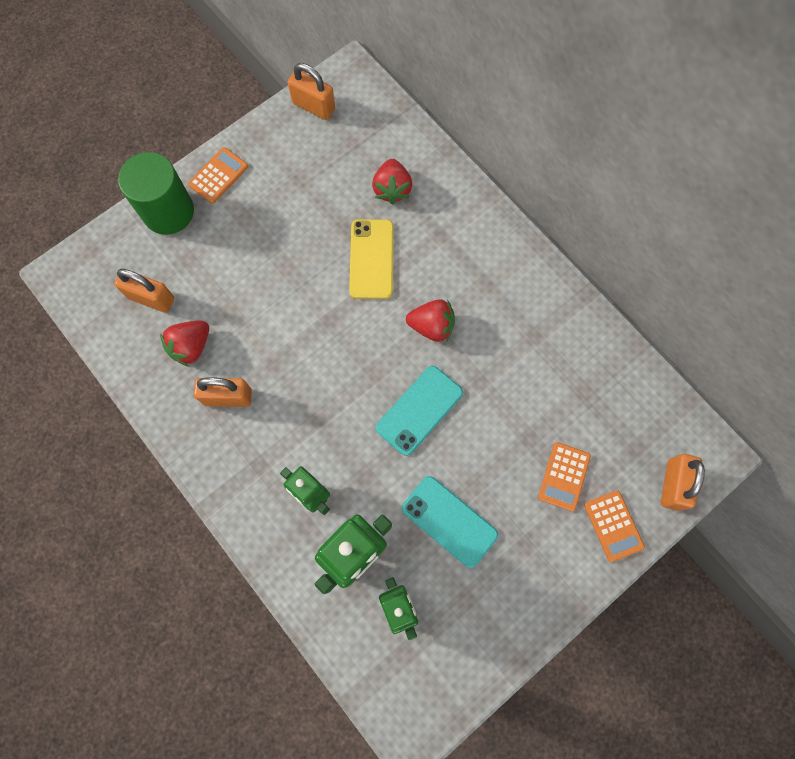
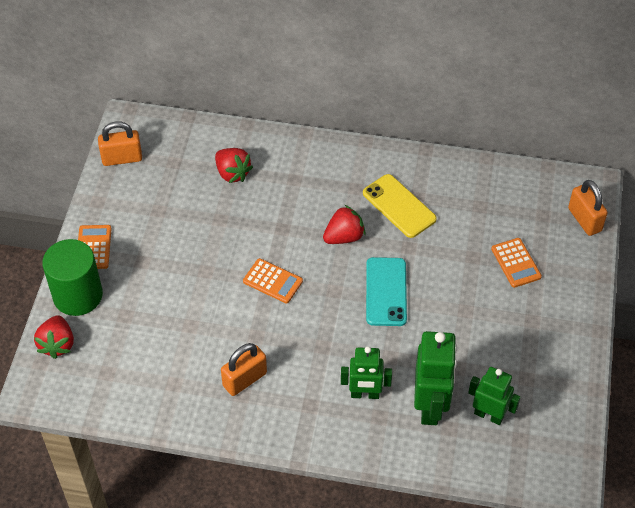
camera: 40 degrees left, 20 degrees down
(151, 298) = (122, 359): orange padlock -> none
(191, 347) = (185, 368): red strawberry -> red strawberry (57, 344)
(371, 259) = (261, 225): yellow phone -> yellow phone (399, 206)
(449, 521) = (471, 341): turquoise phone -> none
(613, 525) = (572, 268): orange calculator -> orange calculator (272, 281)

